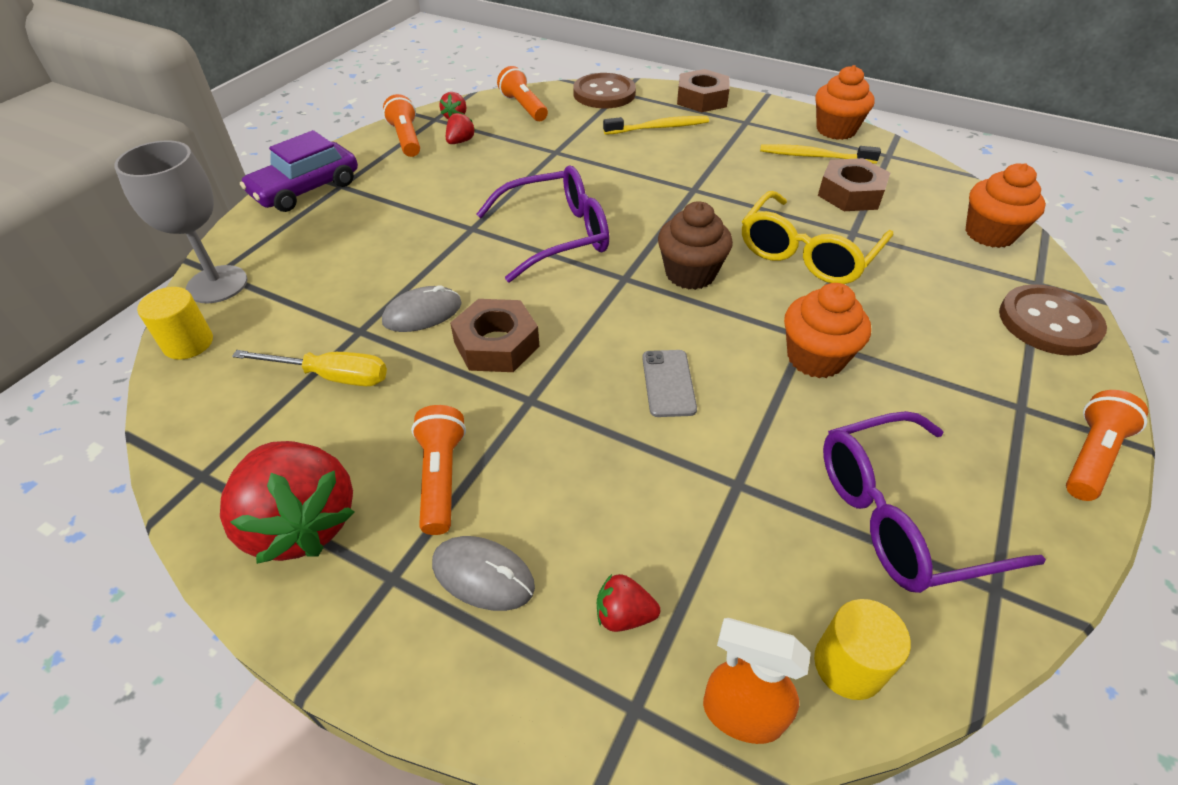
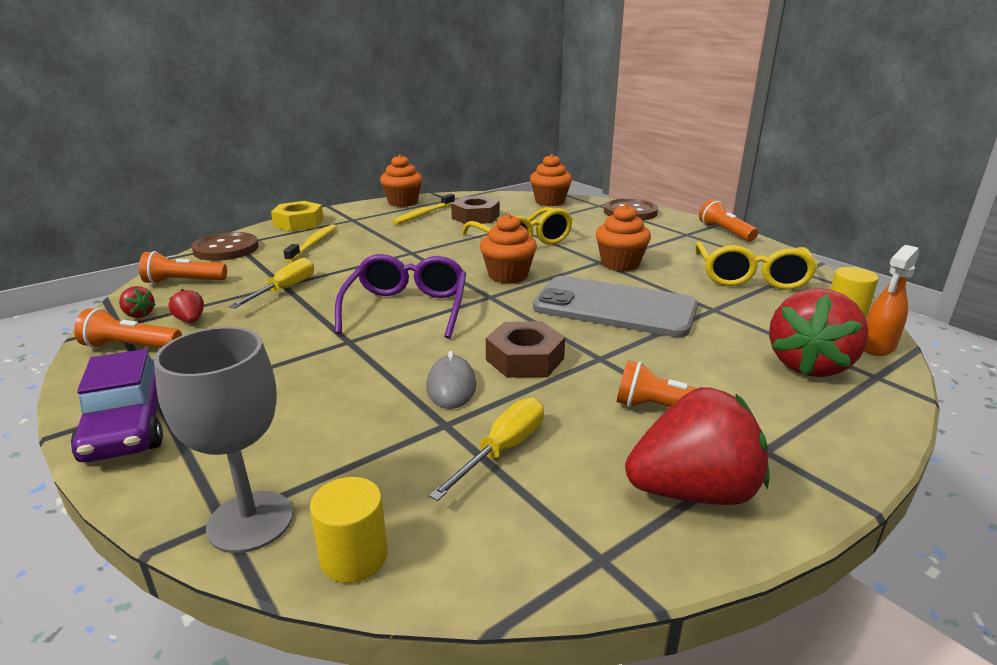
camera: 65 degrees left, 20 degrees down
(483, 575) = (769, 409): grey mouse -> none
(546, 157) = (285, 289): none -> yellow screwdriver
(624, 615) = (809, 365): red strawberry -> red strawberry, size x2.34
(668, 383) = (614, 307): grey phone -> grey phone, size x2.36
(690, 274) = (508, 276): brown cupcake -> orange cupcake
(702, 99) = (299, 223): brown nut -> yellow nut
(900, 516) = (751, 277): purple glasses -> yellow glasses

